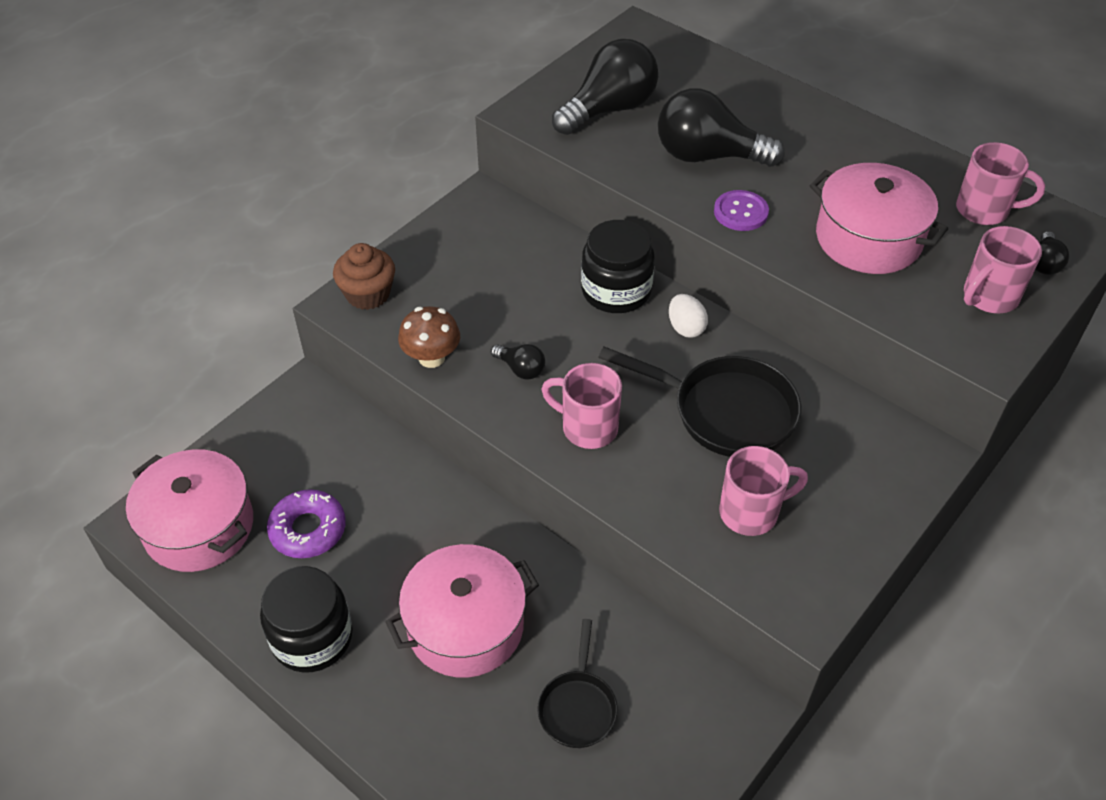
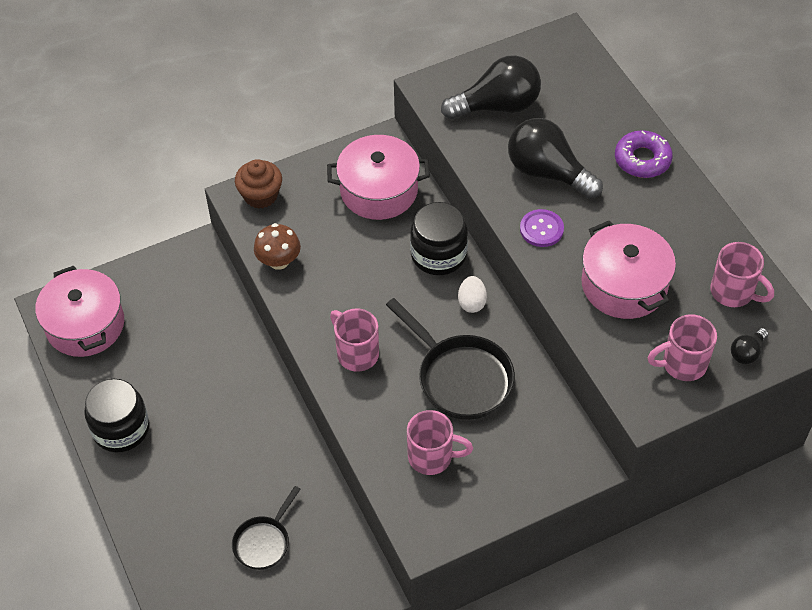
camera: 25 degrees right, 5 degrees up
(308, 529) = (153, 353): purple donut -> purple donut (642, 159)
(465, 626) = (221, 460): pink pot -> pink pot (379, 190)
(520, 369) = (335, 292): black light bulb -> none

